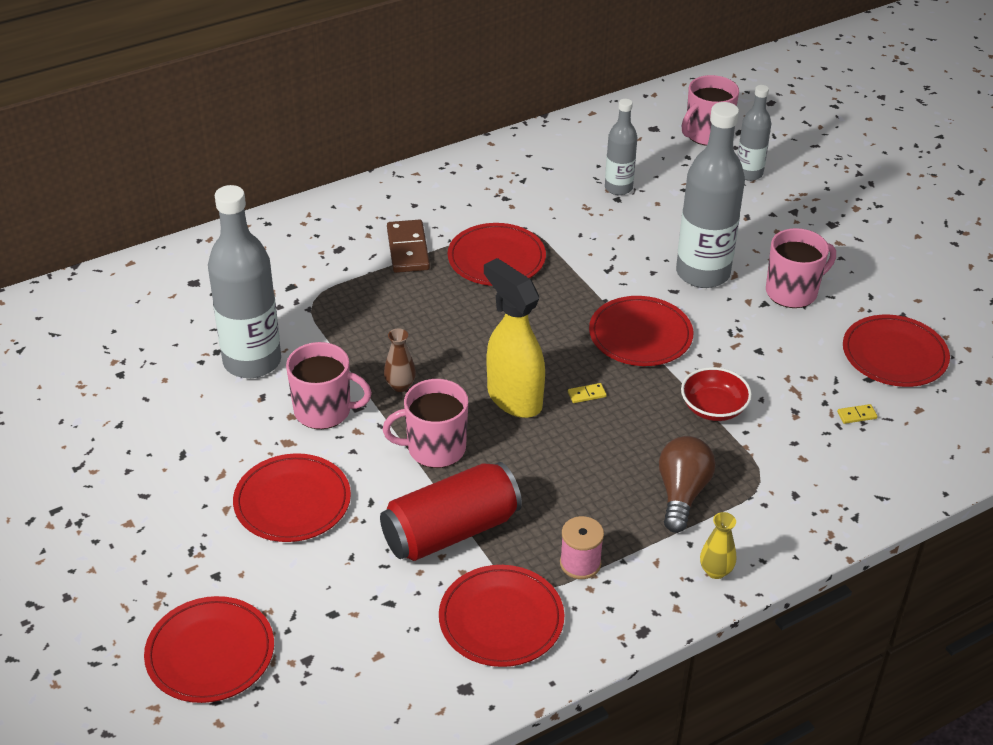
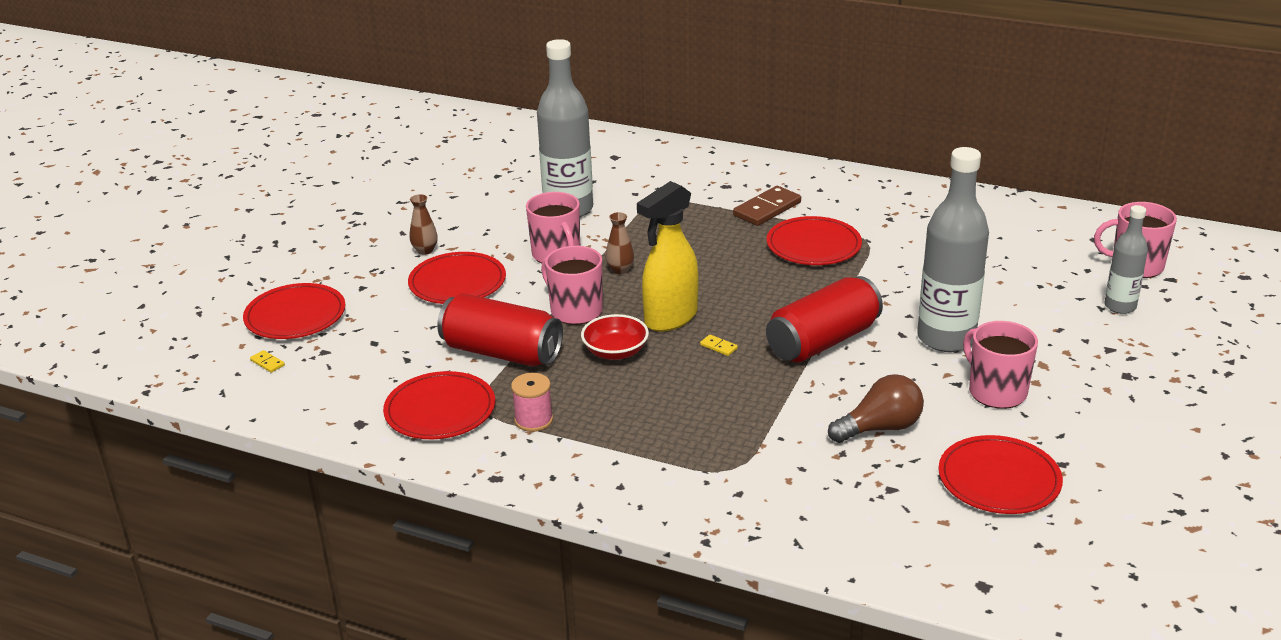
camera: 55 degrees right, 10 degrees down
(202, 495) = (425, 250): none -> brown vase
(513, 398) = (670, 318): yellow spray bottle -> yellow spray bottle turned 150 degrees counterclockwise
(618, 188) = (987, 257): grey bottle -> none
(640, 335) = (823, 341): red plate -> red can
(682, 494) = (666, 436): brown light bulb -> brown light bulb (880, 428)
(713, 408) = (786, 410): red bowl -> red bowl (615, 352)
(715, 571) = (599, 487): yellow vase -> none
(792, 292) = (996, 391): pink mug -> pink mug turned 150 degrees counterclockwise
(857, 415) = (884, 488): yellow domino -> yellow domino (267, 363)

